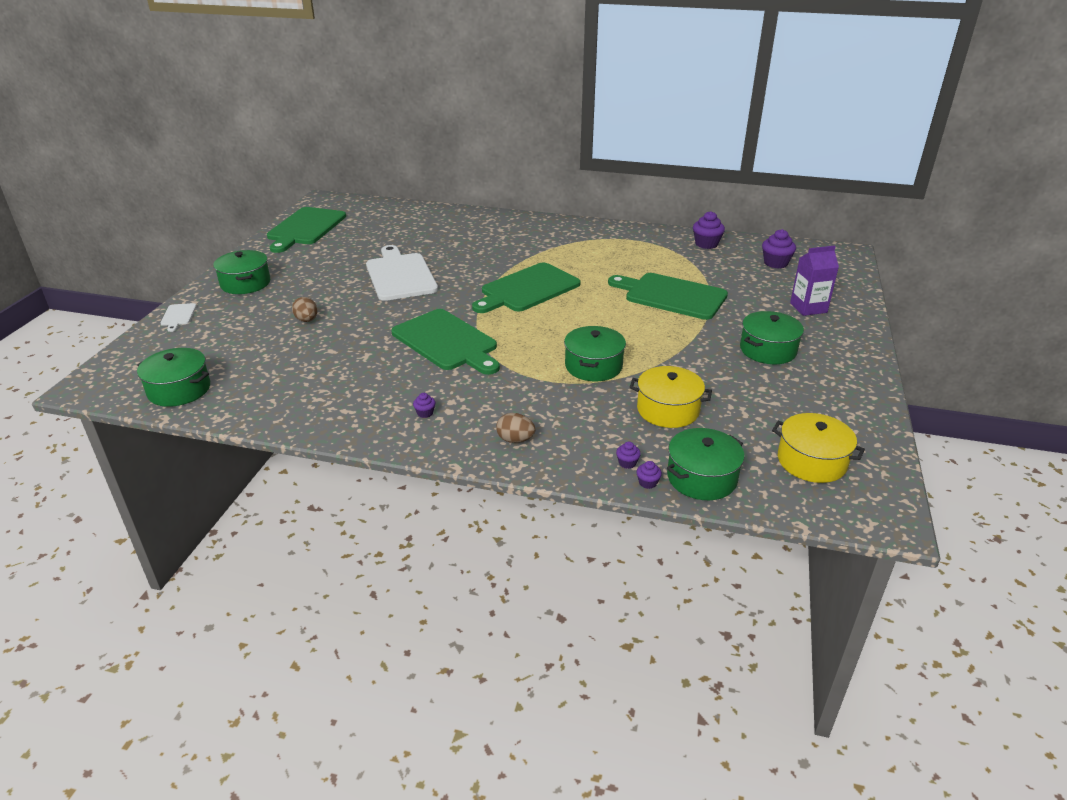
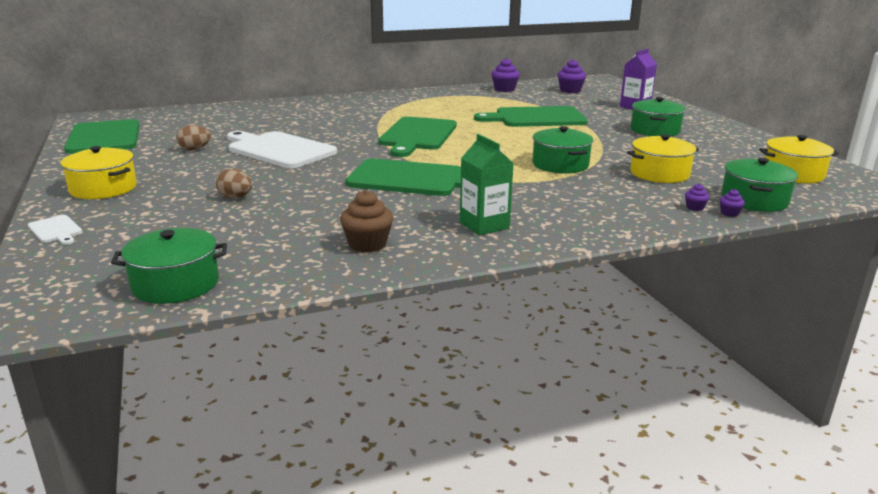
camera: 35 degrees left, 10 degrees down
(245, 283) = (103, 188): green pot -> yellow pot
(323, 400) = (367, 244): none -> brown cupcake
(425, 413) = (484, 225): purple cupcake -> green carton
(515, 440) = (591, 219): brown egg -> brown egg (195, 149)

